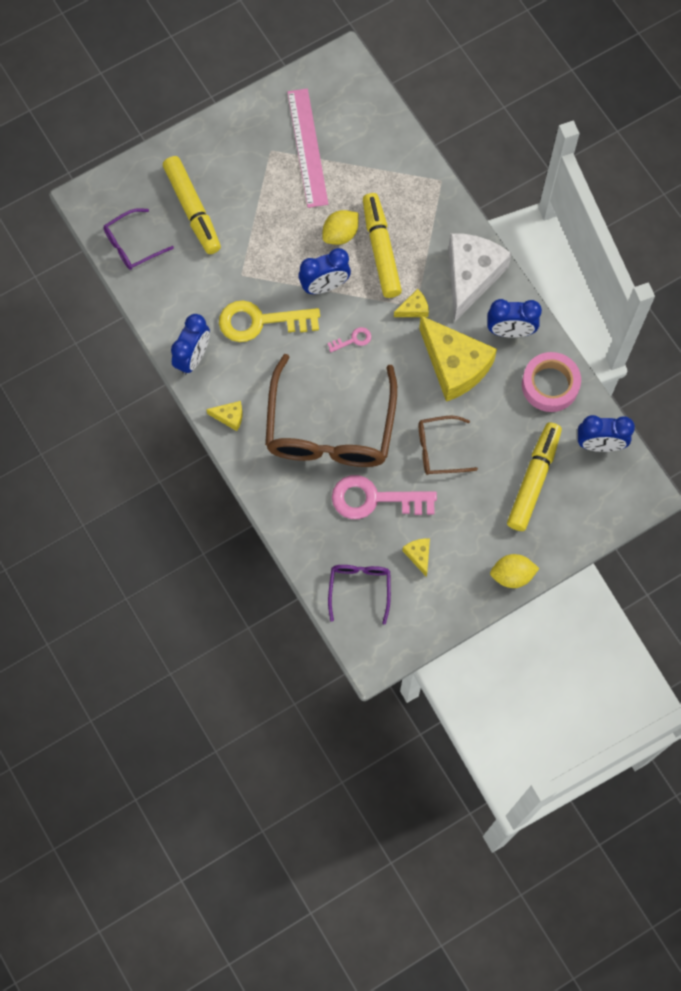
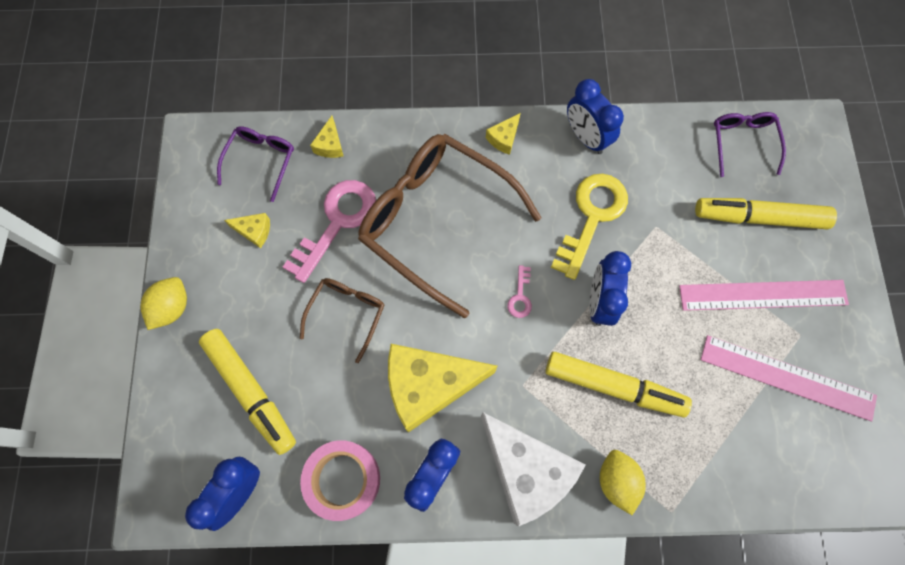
camera: 120 degrees right, 0 degrees up
(254, 184) = (763, 295): none -> pink ruler
(340, 234) = (655, 352): yellow lemon -> yellow lemon (617, 481)
(359, 589) = (260, 161): purple glasses -> purple glasses turned 105 degrees counterclockwise
(414, 309) = (521, 381): yellow cheese -> yellow cheese (330, 145)

